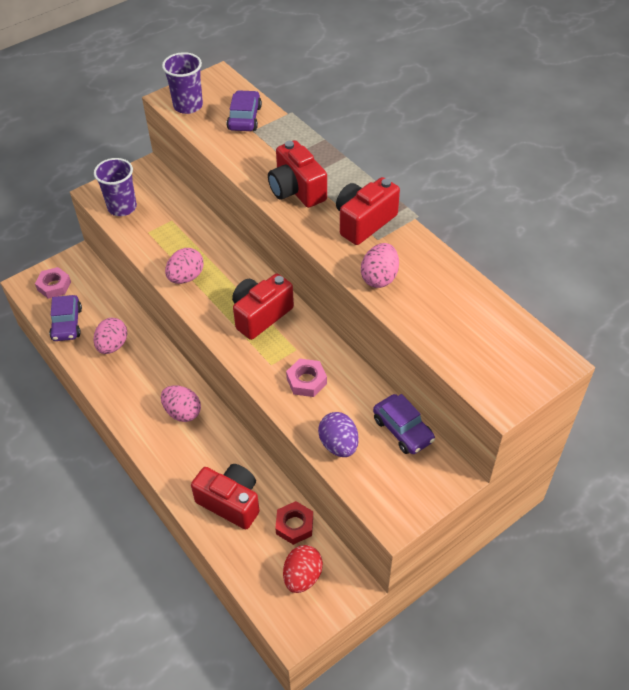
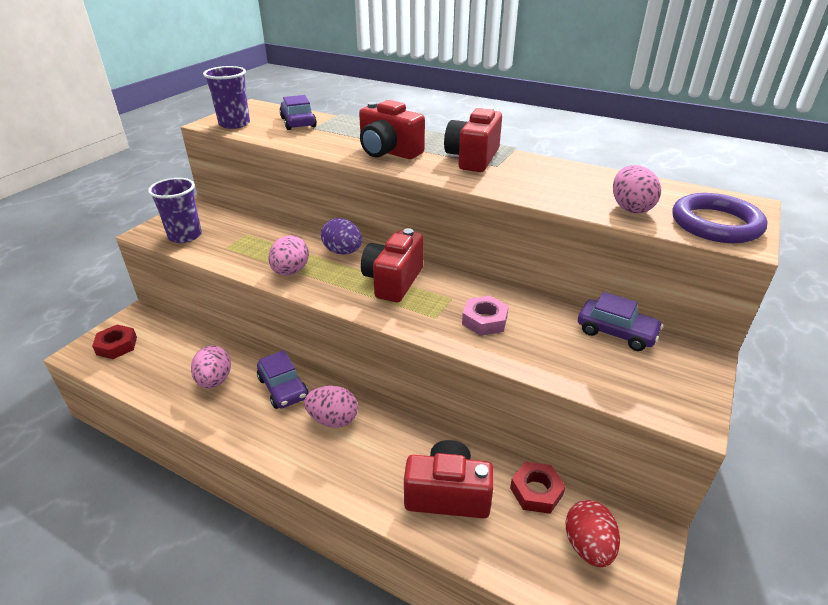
camera: 25 degrees left, 15 degrees down
(54, 286) = (117, 346): pink nut -> red nut
(67, 324) = (147, 376): purple car -> purple car (283, 388)
(338, 444) = (567, 365): purple egg -> purple egg (343, 252)
(379, 278) = (526, 187): pink egg -> pink egg (630, 208)
(499, 375) = (715, 224): none -> purple ring

